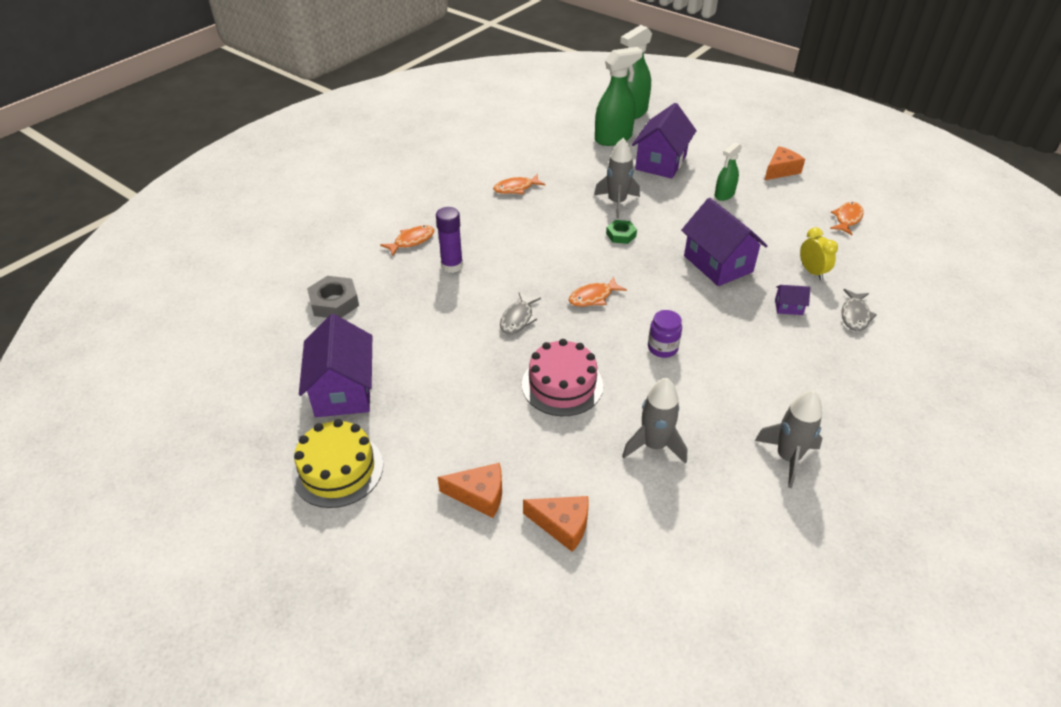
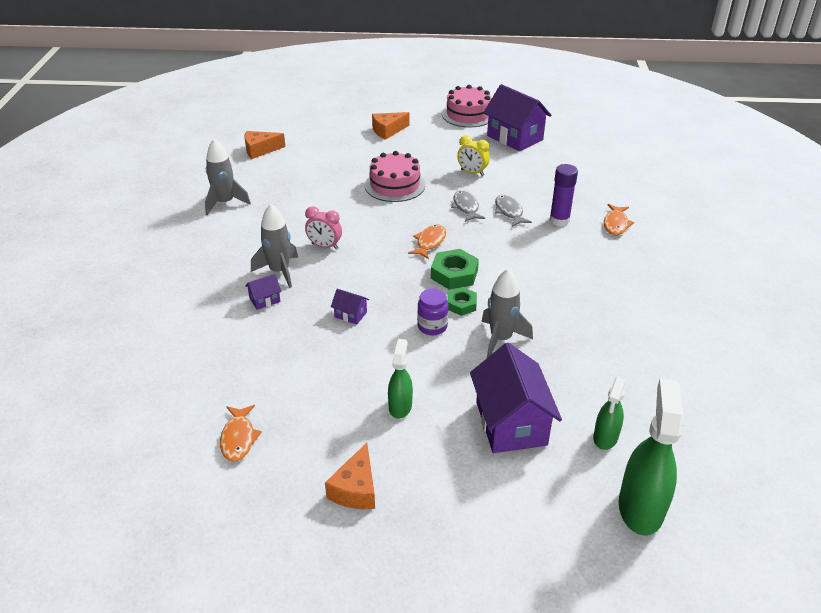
camera: 145 degrees right, 5 degrees down
(334, 302) = (594, 169): grey nut -> none
(338, 469) = (468, 114): yellow cake -> pink cake
(516, 188) = (611, 309): orange fish -> none
(562, 525) = (335, 136): orange cheese -> orange cheese (260, 150)
(601, 259) = (454, 274): none -> green nut
(613, 138) = (605, 437): green spray bottle -> green spray bottle, size x0.58
(654, 445) = (312, 179): grey rocket -> grey rocket (279, 271)
(662, 348) = (347, 229): purple jar -> purple jar (432, 326)
(699, 338) = (324, 246): none -> pink clock
(718, 264) = (350, 314): purple house -> purple house, size x0.44
(812, 272) = (256, 345): yellow clock -> yellow clock (472, 172)
(855, 315) = (201, 317): grey fish -> grey fish (509, 212)

